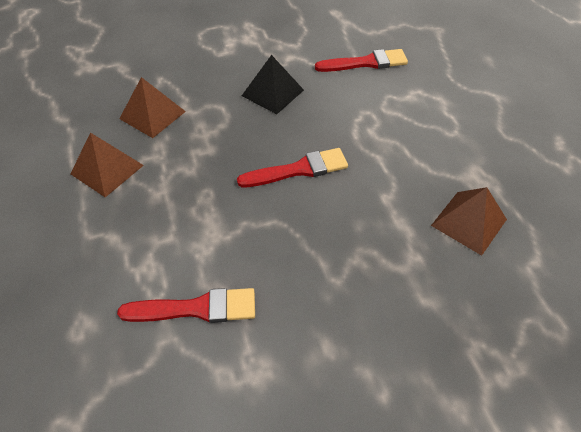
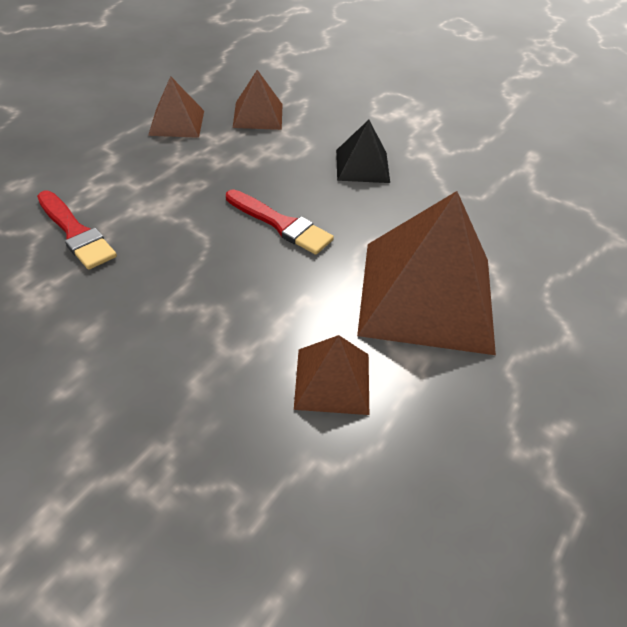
camera: 50 degrees right, 5 degrees down
(366, 63) = (483, 207): red brush -> none
(425, 135) = (427, 295): none -> brown pyramid

